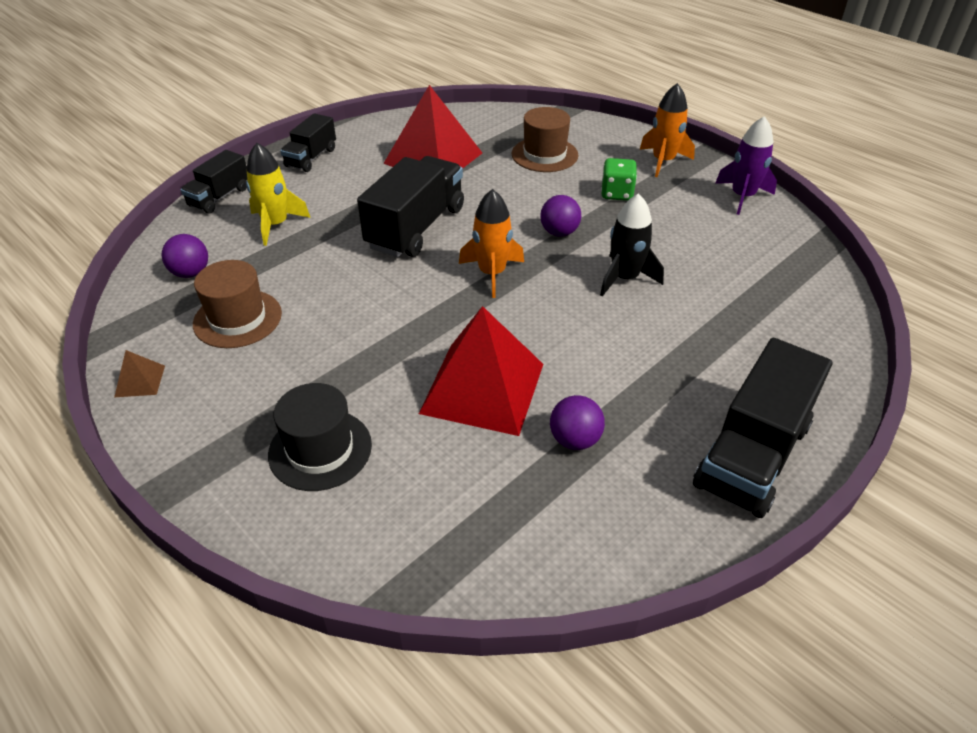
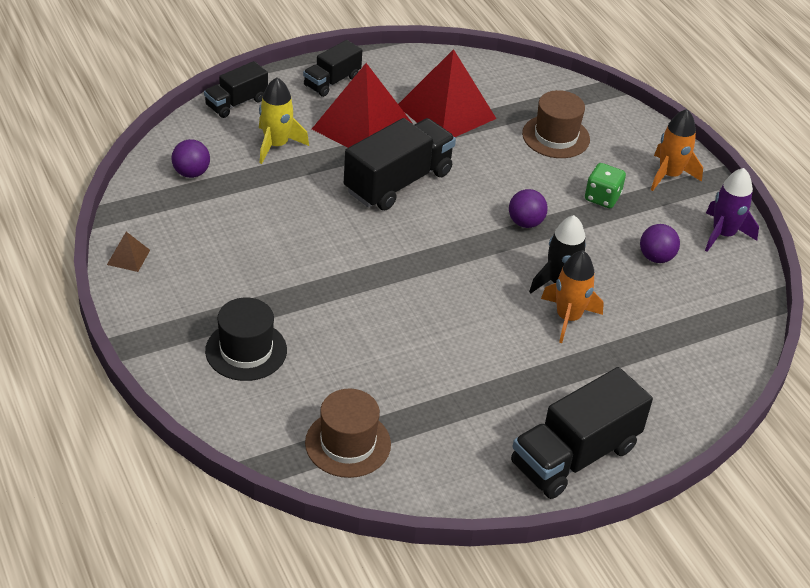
camera: 15 degrees right, 0 degrees up
(237, 318) = (217, 226): brown hat -> brown hat (348, 443)
(482, 388) = (389, 341): red pyramid -> red pyramid (362, 126)
(492, 273) = (444, 245): orange rocket -> orange rocket (568, 317)
(575, 440) = (441, 402): purple ball -> purple ball (656, 257)

